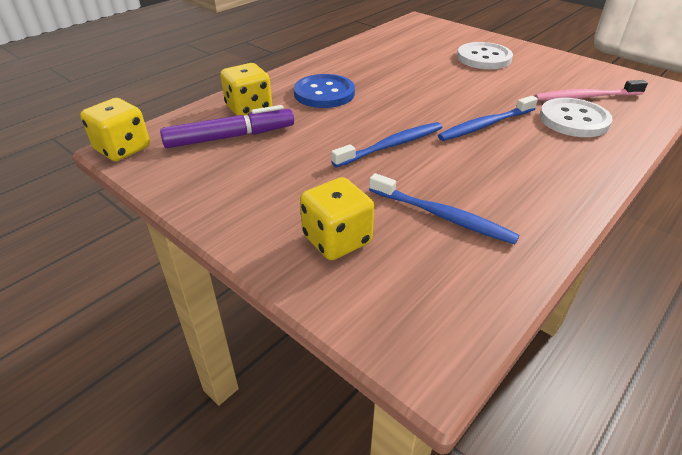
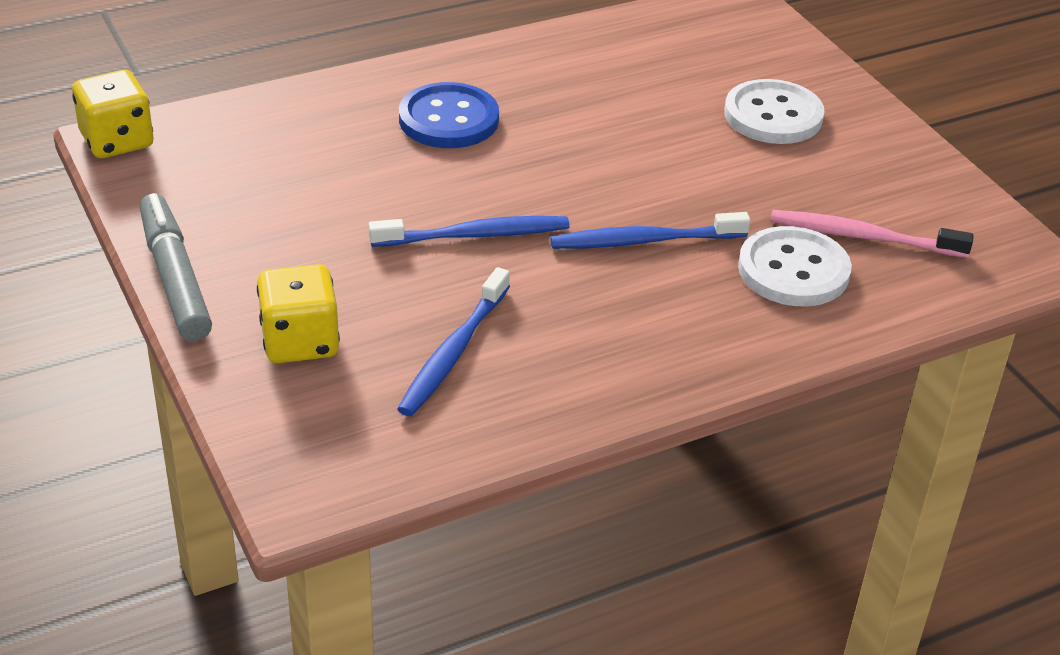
camera: 20 degrees right, 0 degrees up
(216, 222) = (174, 278): none -> grey marker
(230, 137) = (264, 160): purple marker -> none
(249, 108) = (320, 118): yellow dice -> none
(442, 216) = (453, 352): blue toothbrush -> blue toothbrush turned 60 degrees clockwise

